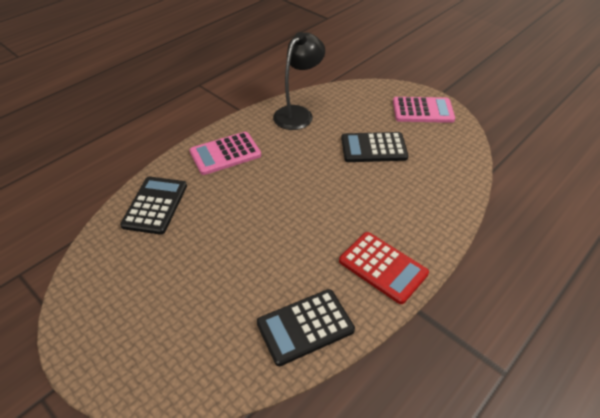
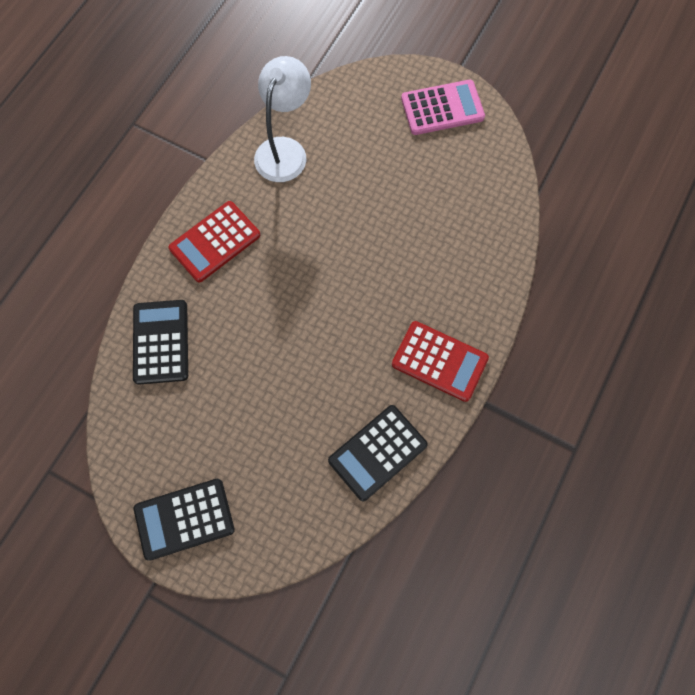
camera: 15 degrees left, 25 degrees up
(225, 154) = (215, 242): pink calculator -> red calculator
(298, 113) = (285, 150): black lamp -> white lamp
(373, 148) = (394, 189): black calculator -> black calculator (184, 519)

